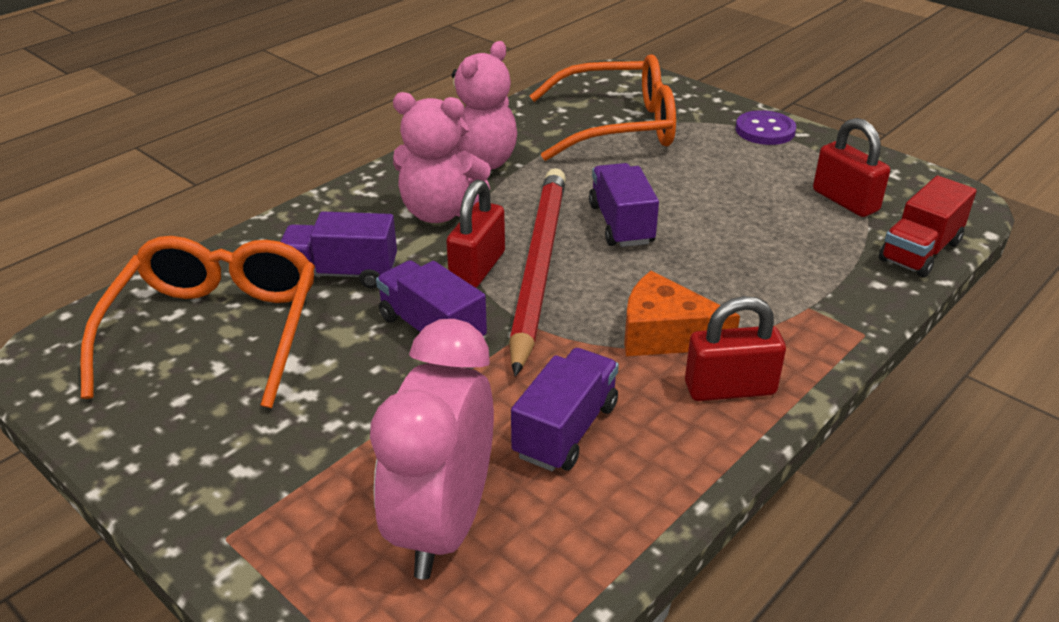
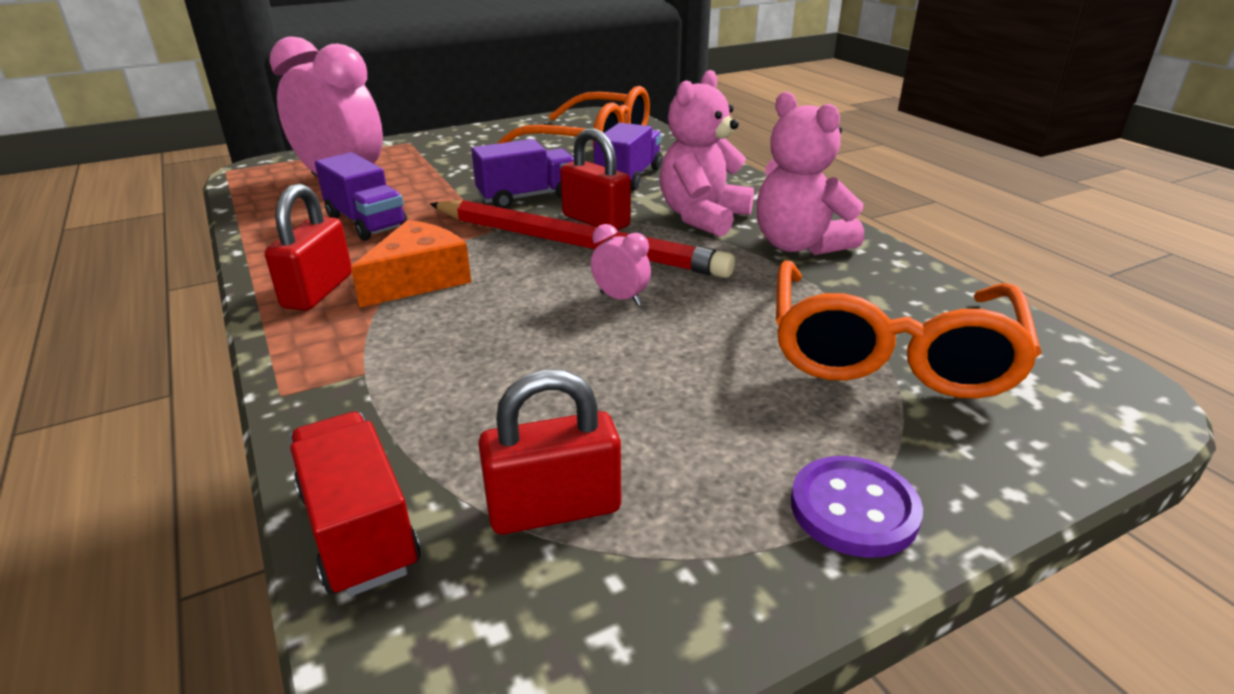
camera: 110 degrees right, 5 degrees down
(621, 224) = (620, 298): purple truck -> pink clock

